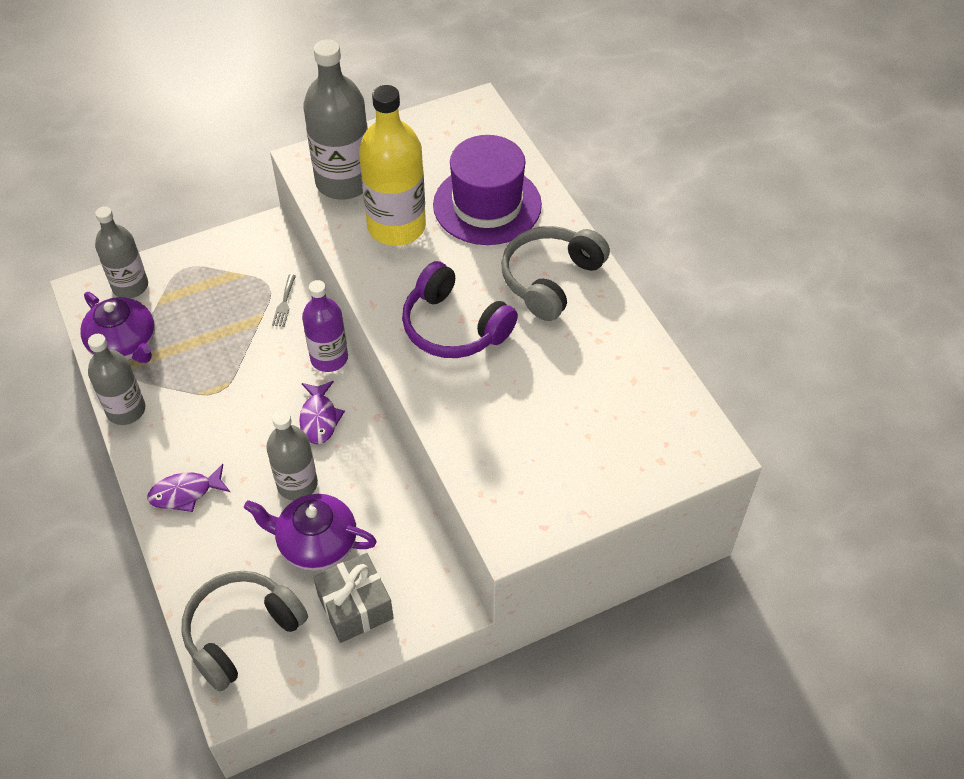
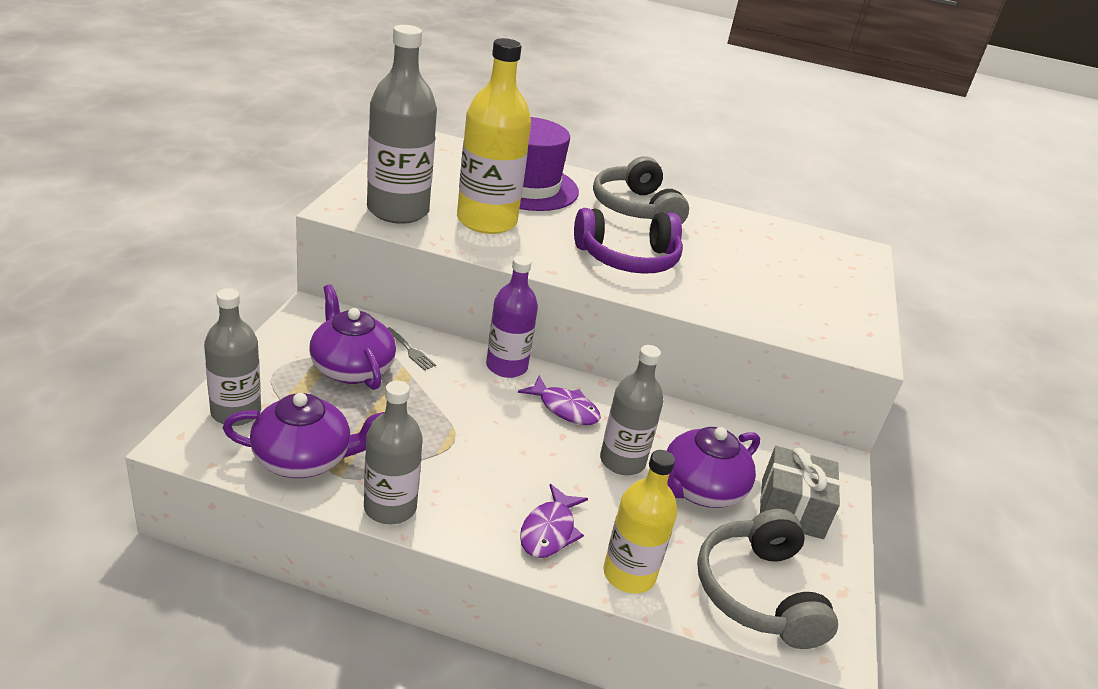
camera: 55 degrees left, 20 degrees down
(188, 556) = (629, 574): none -> yellow bottle
(230, 294) = (351, 368): none -> purple teapot

